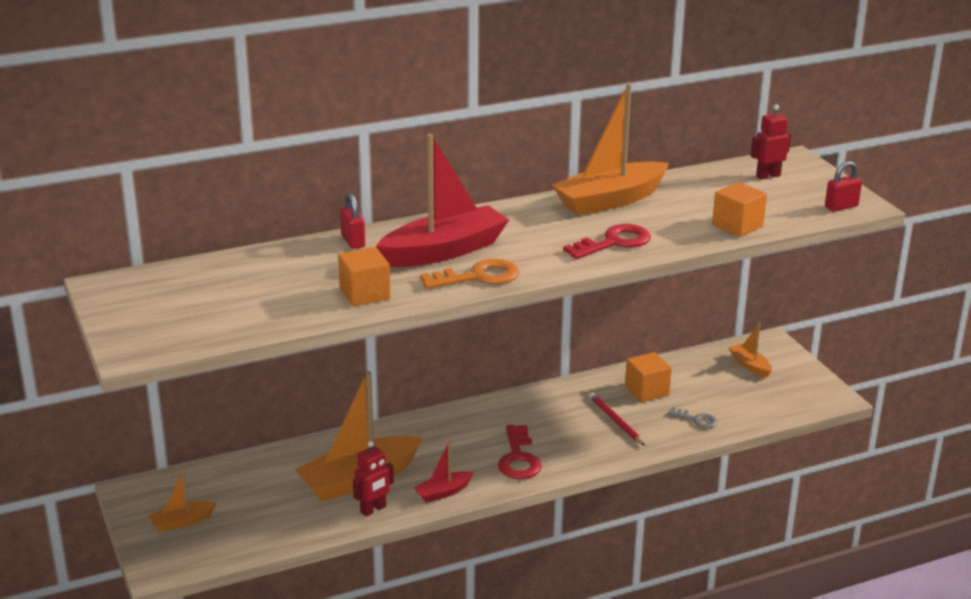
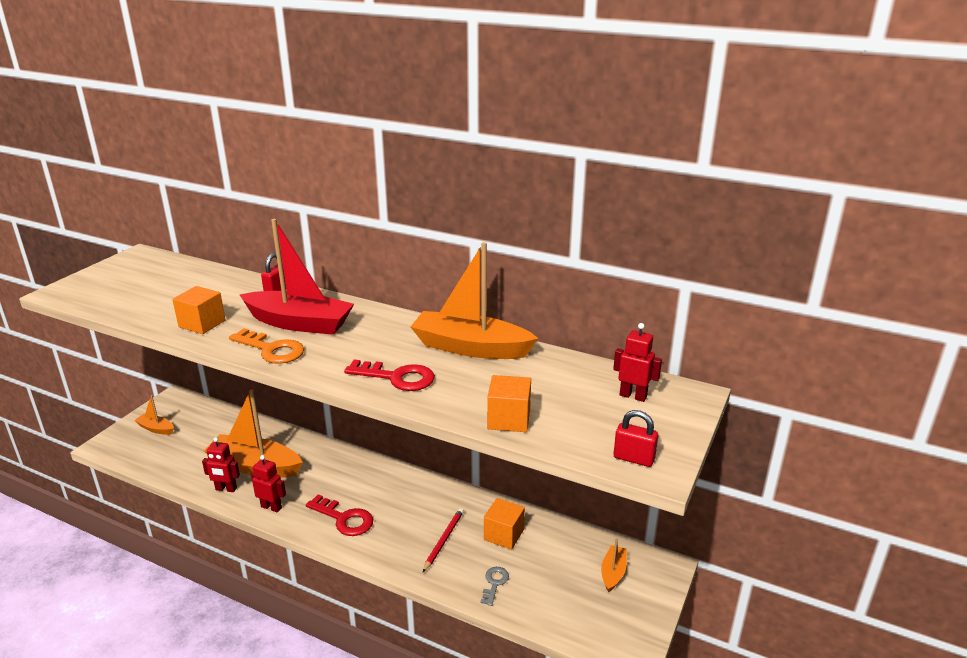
camera: 50 degrees right, 0 degrees up
(443, 492) = (271, 507): red boat -> red robot
(518, 458) = (344, 519): red key -> red key turned 105 degrees counterclockwise
(697, 420) = (494, 583): grey key -> grey key turned 150 degrees counterclockwise

